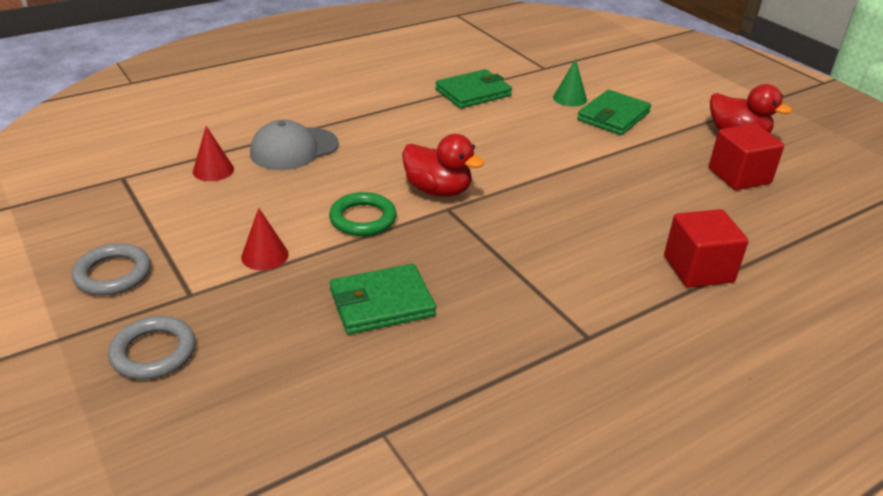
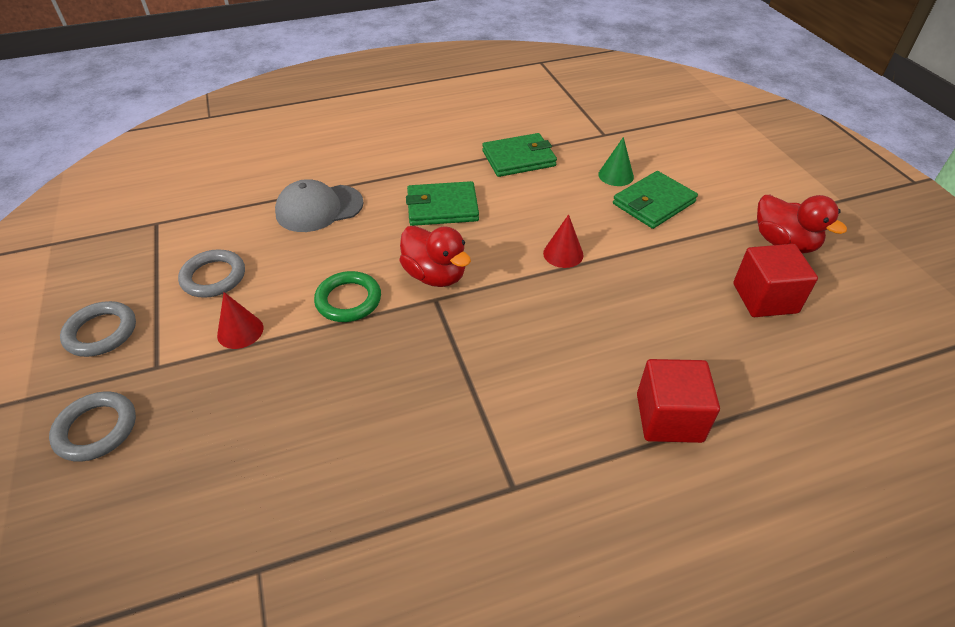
camera: 15 degrees right, 10 degrees up
(212, 215) = (213, 277): none -> grey ring
(213, 170) = (237, 224): red cone -> red cone (563, 254)
(381, 303) = (323, 407): green wallet -> green wallet (442, 207)

